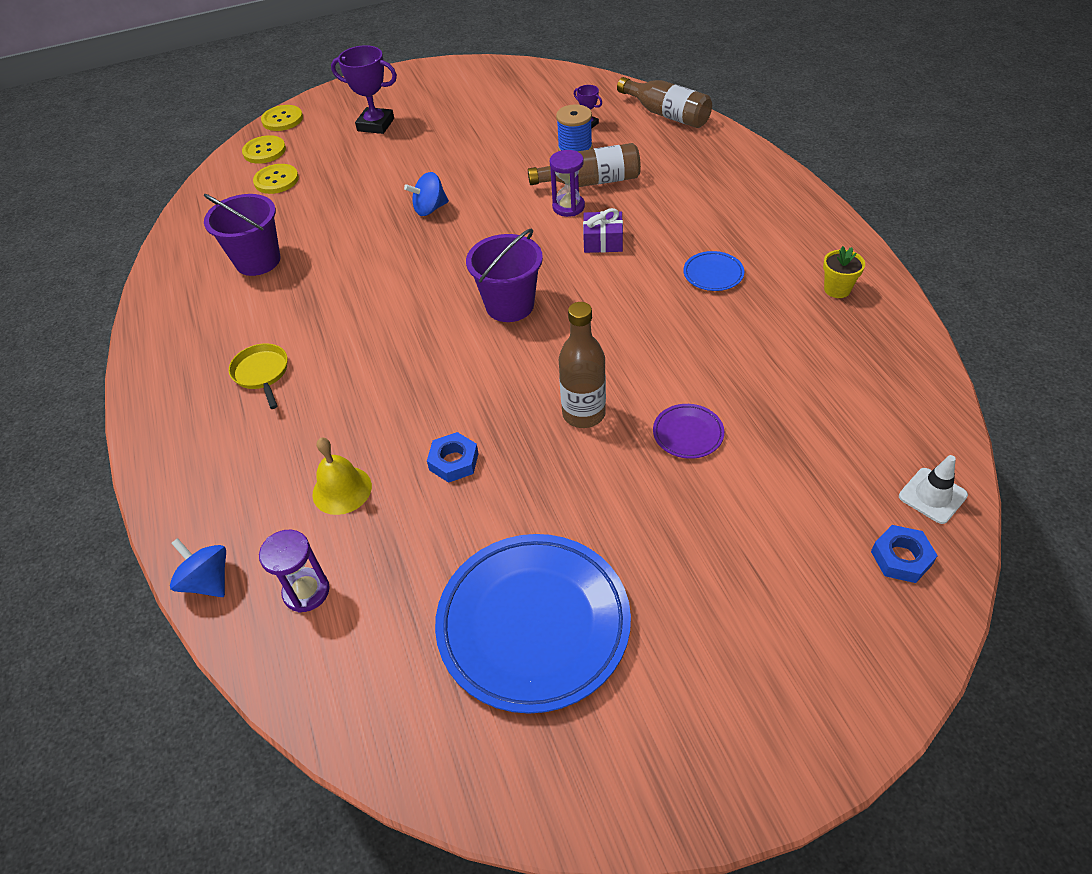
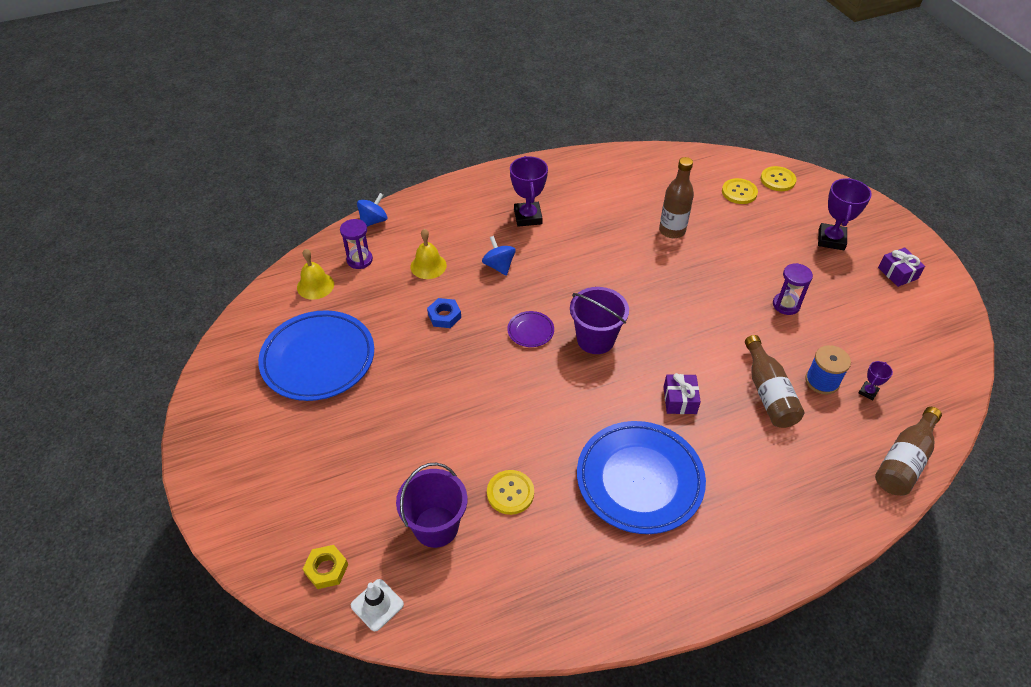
camera: 85 degrees right, 0 degrees up
(258, 261) = (640, 197): purple bucket -> purple bucket (436, 526)
(262, 373) = (528, 217): yellow pan -> purple trophy
(282, 119) = (826, 183): yellow button -> yellow button (510, 493)
(358, 656) = (315, 286): none -> yellow bell
(430, 209) = (713, 284): blue spinning top -> blue spinning top (499, 266)
(434, 91) = (897, 273): none -> purple gift
(568, 207) = (727, 376): purple hourglass -> purple hourglass (786, 305)
(583, 414) = (480, 384): brown bottle -> brown bottle (672, 231)
(688, 434) = (455, 446): purple plate -> purple plate (530, 331)
(713, 274) = (639, 480): blue plate -> blue plate, size x2.35
(837, 289) = (622, 580): yellow flower pot -> none
(901, 558) = (326, 569): blue nut -> yellow nut

